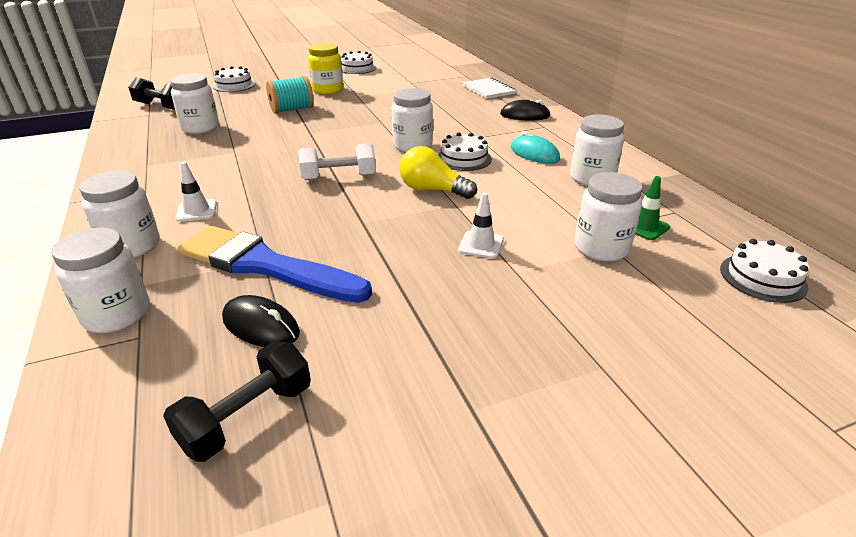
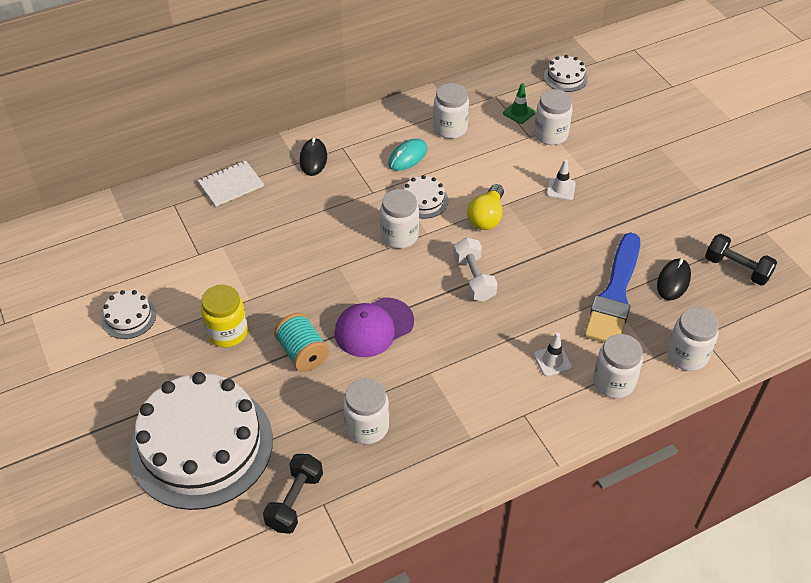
camera: 95 degrees left, 15 degrees up
(234, 85) = (202, 445): white cake -> white cake, size x2.38
(302, 133) = (373, 327): none -> purple cap

